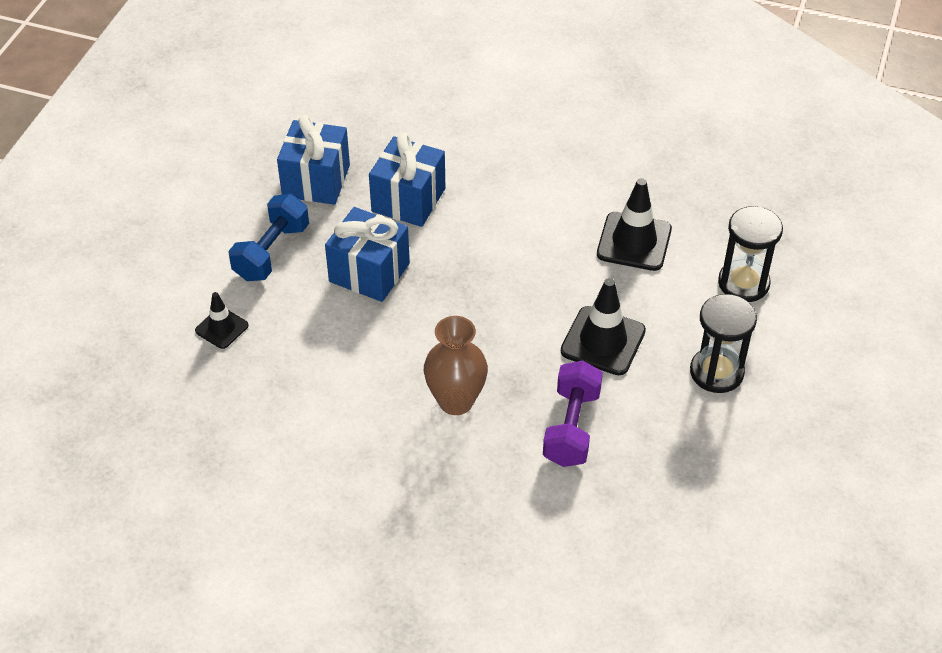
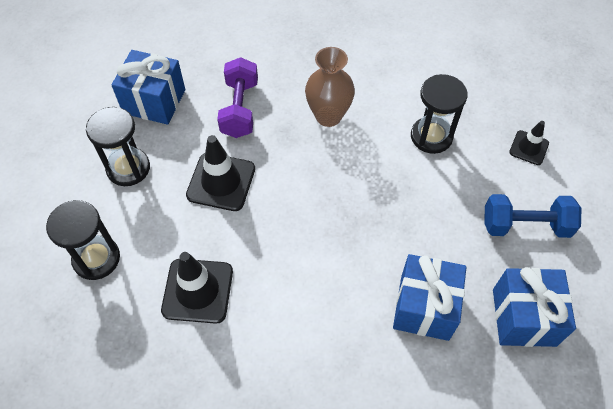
camera: 170 degrees right, 10 degrees up
(271, 252) = (525, 225): blue dumbbell -> blue dumbbell turned 75 degrees clockwise
(333, 357) = (431, 136): none -> black hourglass
(369, 272) = (432, 218): blue gift -> blue gift (154, 101)

